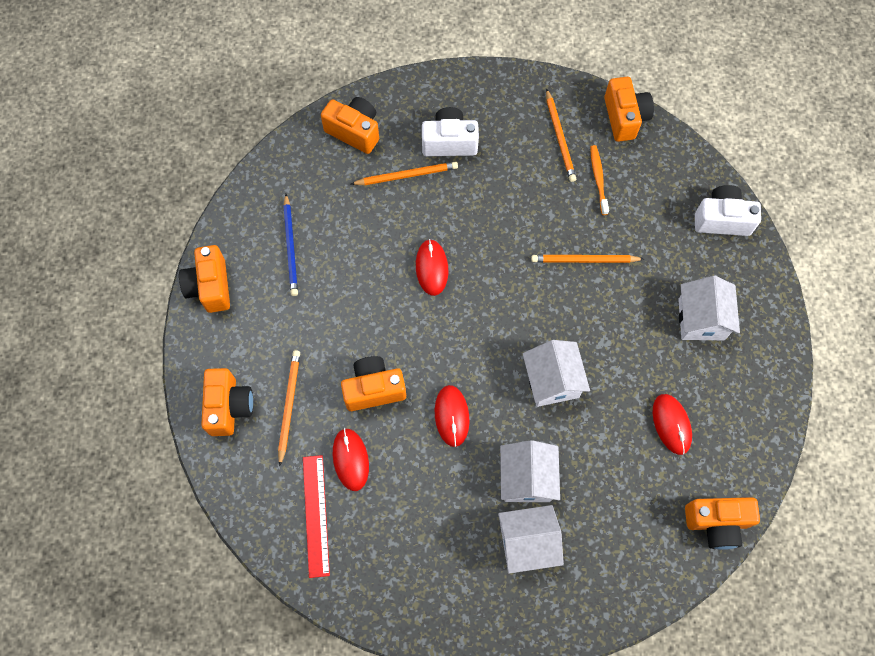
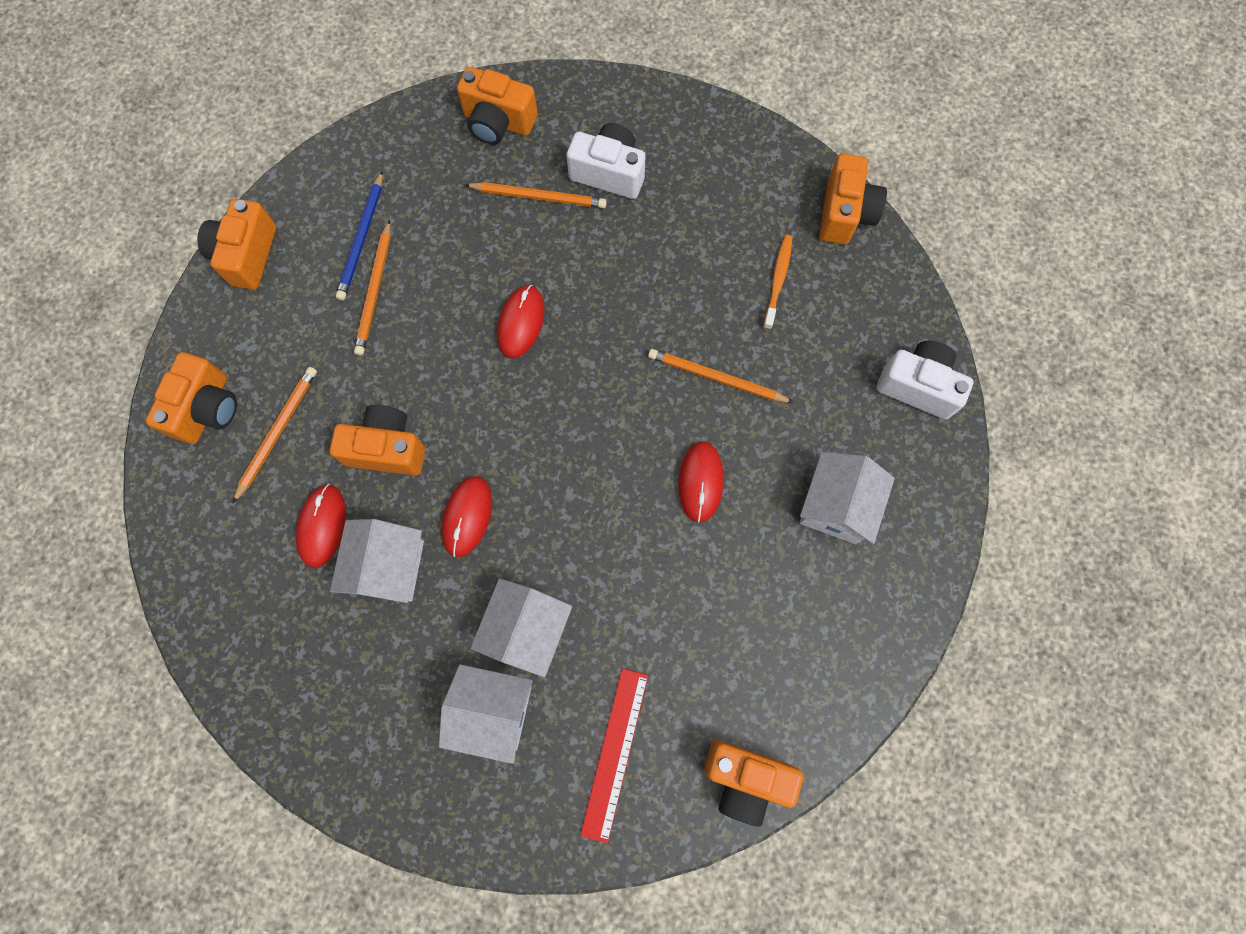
camera: 20 degrees right, 5 degrees up
(315, 515) = (251, 579): red ruler -> red ruler (614, 753)
(354, 131) = (498, 122): orange camera -> orange camera turned 150 degrees clockwise
(552, 381) = (611, 517): white house -> white house (388, 567)
(560, 137) = (750, 212): orange pencil -> orange pencil (375, 291)
(671, 424) = (740, 628): red mouse -> red mouse (700, 482)

